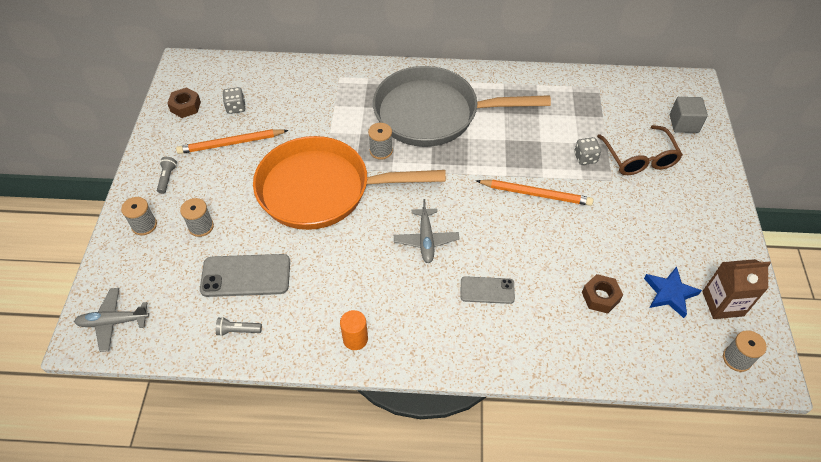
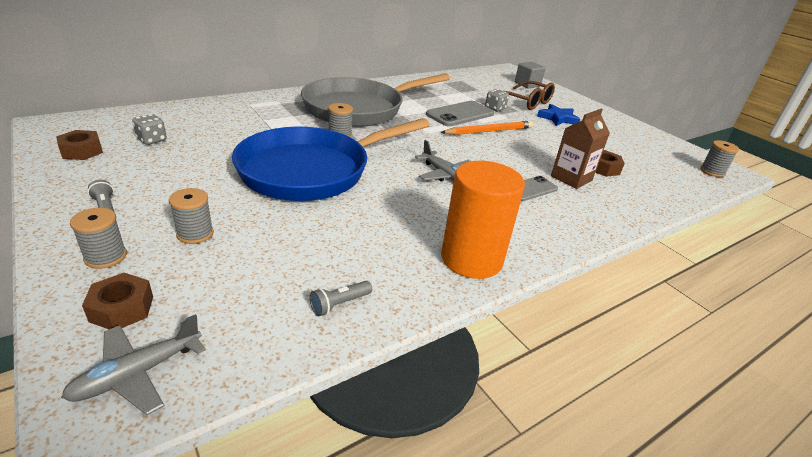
camera: 40 degrees left, 20 degrees down
(130, 272) = (122, 308): none -> brown nut
(231, 143) = (171, 164): orange pencil -> none
(246, 276) = (297, 255): grey phone -> grey phone (460, 114)
(322, 190) = (312, 170): orange pan -> blue pan
(355, 339) = (471, 259): orange cylinder -> orange cylinder, size x2.04
(670, 293) = (635, 154): blue star -> blue star (558, 118)
(722, 303) = (665, 150): brown carton -> brown carton (571, 178)

